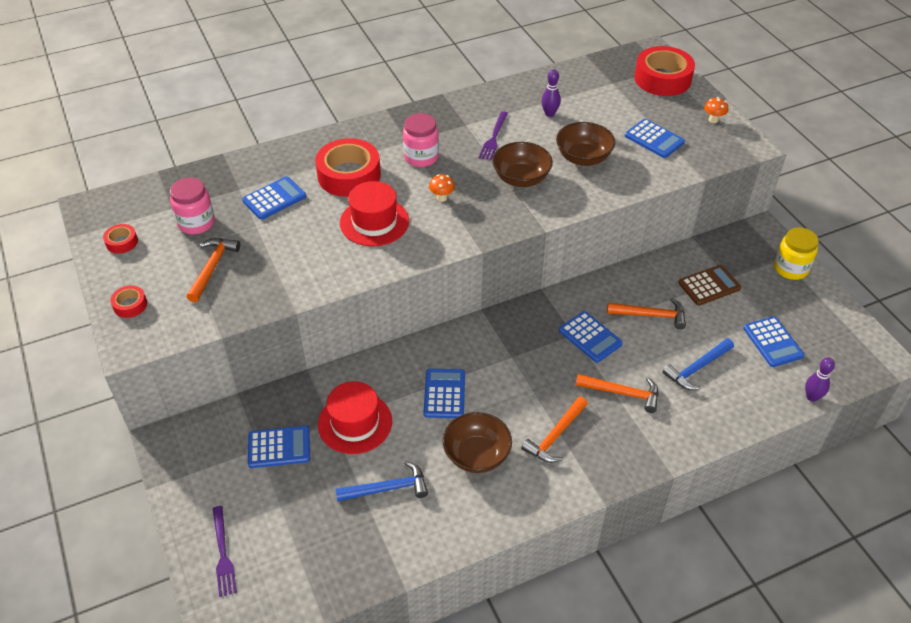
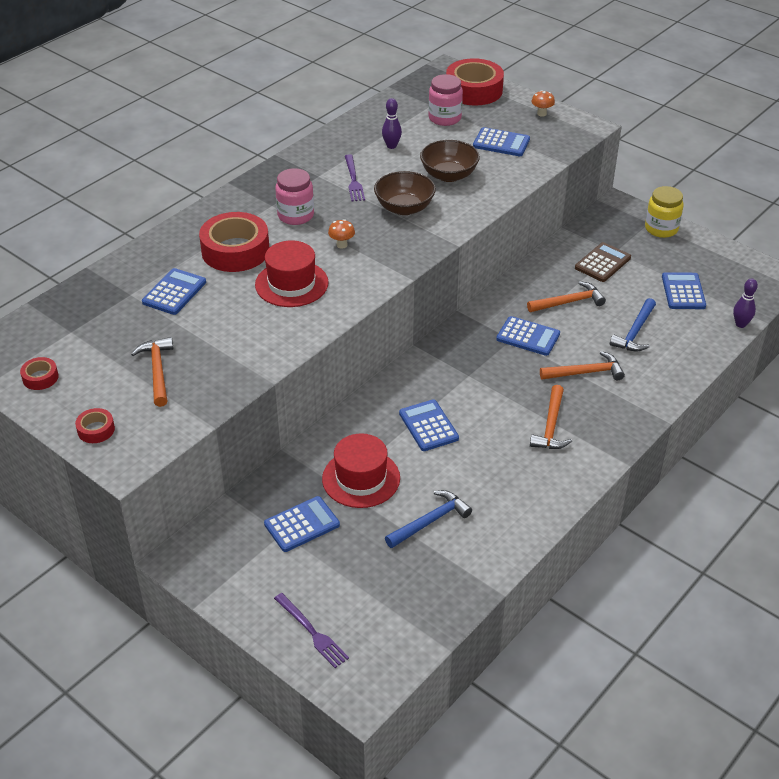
camera: 25 degrees left, 5 degrees down
(196, 223) = (108, 337): pink jar -> pink jar (444, 118)
(476, 455) = (492, 465): brown bowl -> none
(772, 342) = (683, 291): blue calculator -> blue calculator turned 135 degrees counterclockwise

